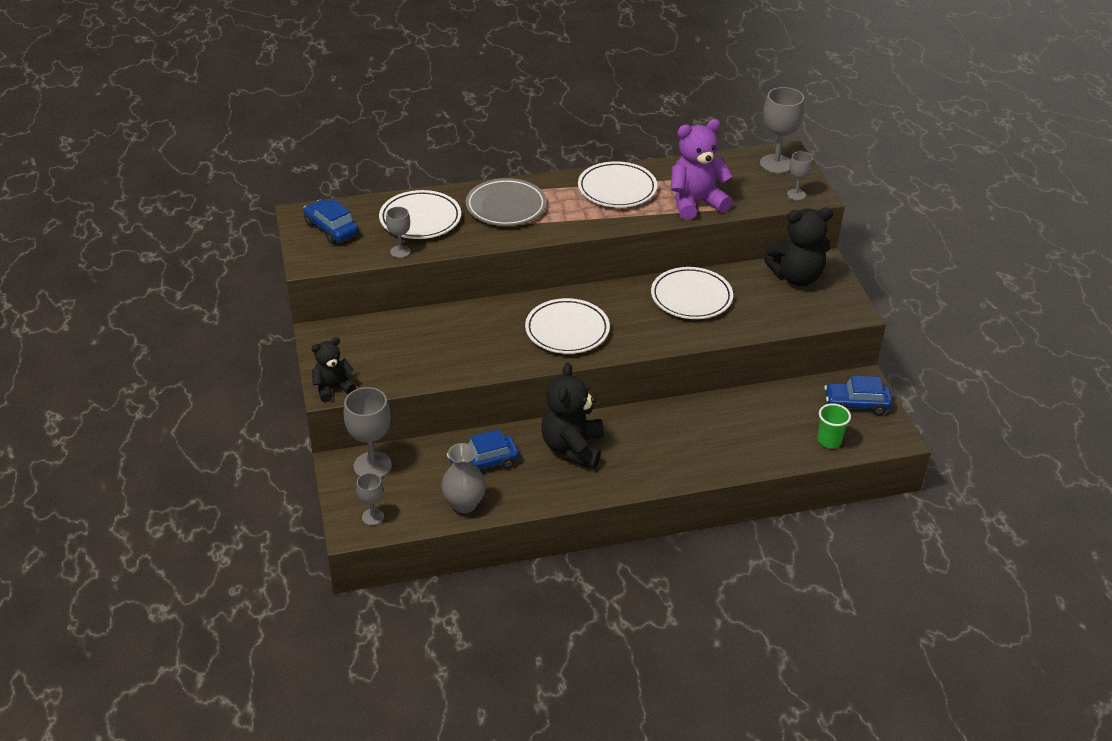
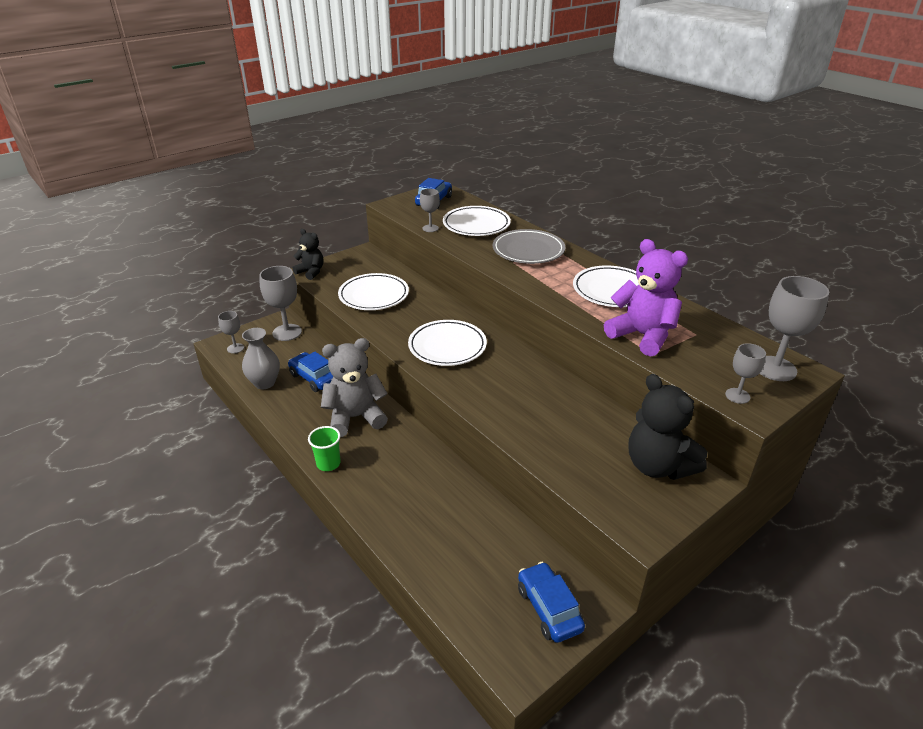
camera: 65 degrees right, 5 degrees down
(572, 448) = (355, 417): black teddy bear -> grey teddy bear
(691, 297) = (553, 401): white plate -> white plate (374, 295)
(829, 441) = (470, 599): green cup -> green cup (328, 464)

